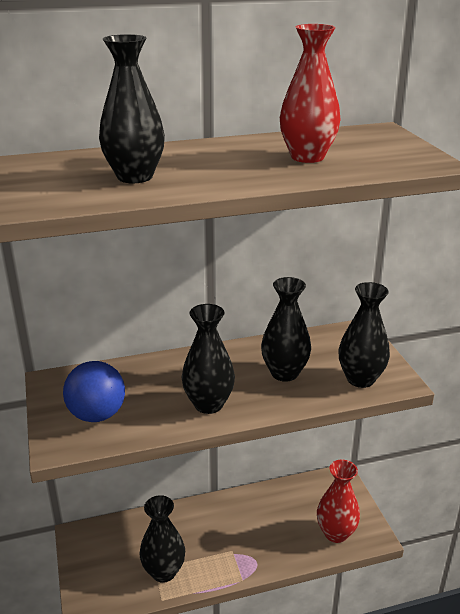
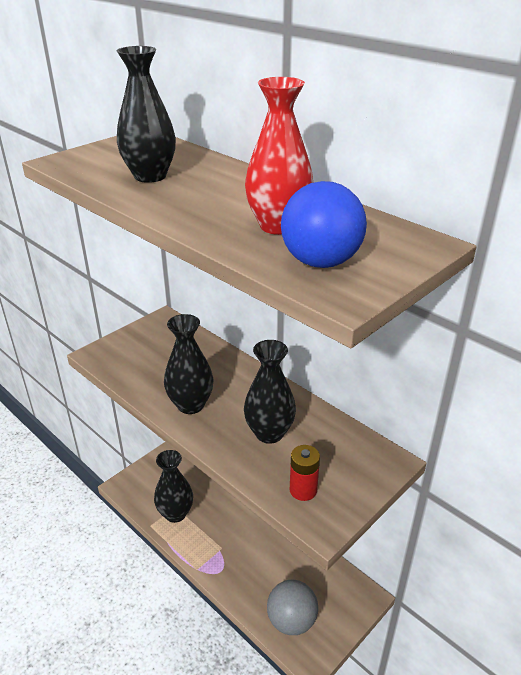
camera: 60 degrees right, 5 degrees up
(97, 415) = (140, 356): blue ball -> blue ball (320, 262)
(336, 533) = (291, 620): red vase -> grey ball
(360, 379) = (303, 490): black vase -> red battery

